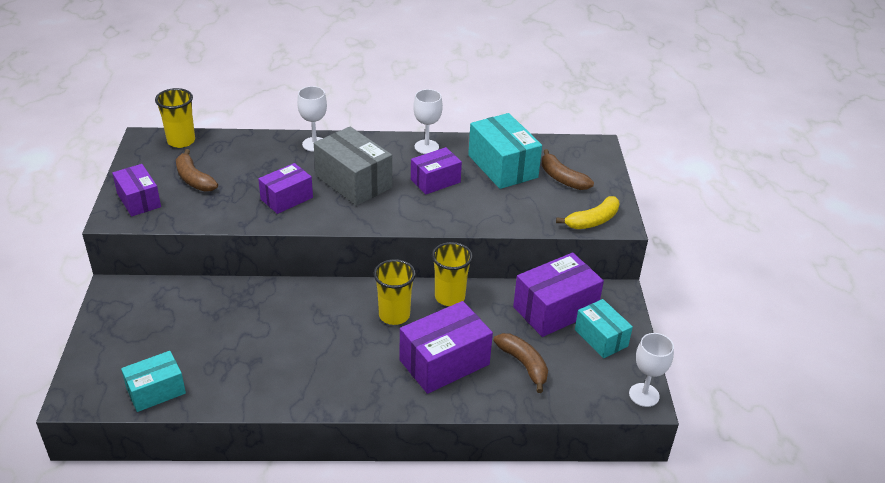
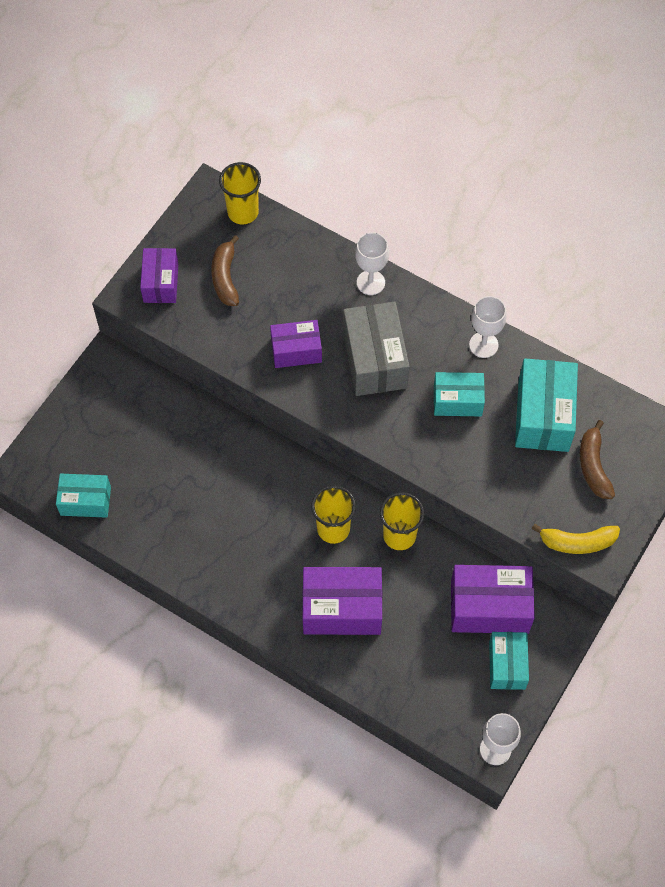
camera: 35 degrees right, 25 degrees up
(435, 181) = (457, 401): purple box -> turquoise box
(523, 364) = (411, 652): brown banana -> none

